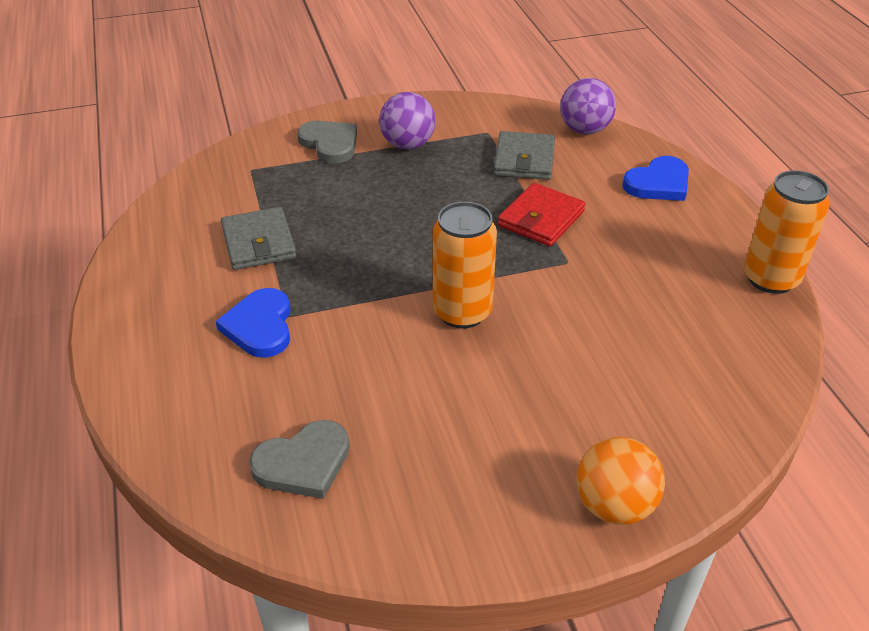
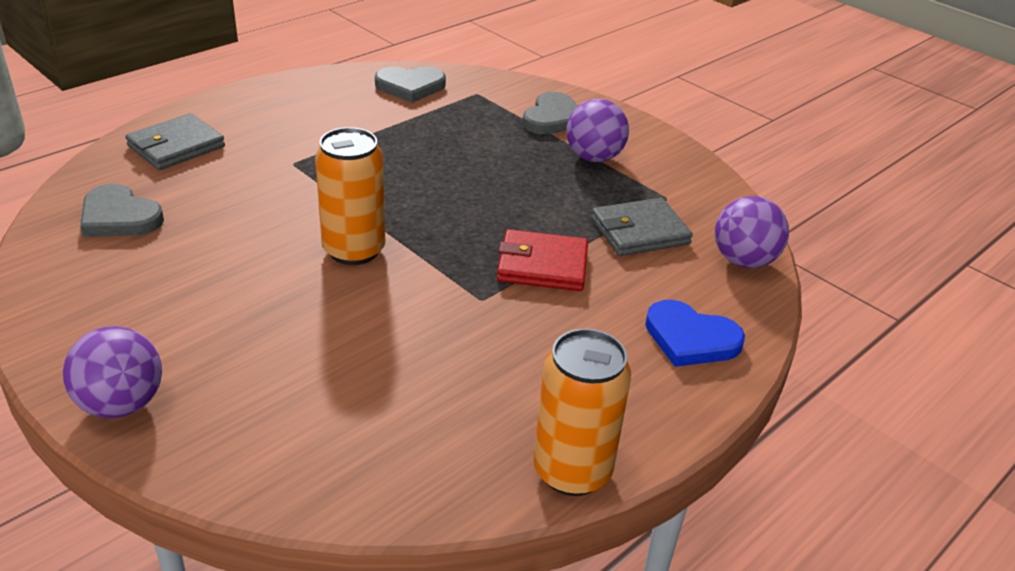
camera: 60 degrees right, 5 degrees down
(202, 204) = (410, 86): none -> grey heart
(259, 242) = (379, 124): grey wallet -> grey wallet (176, 146)
(260, 326) = (271, 154): blue heart -> none
(614, 506) = (122, 404): orange ball -> purple ball

